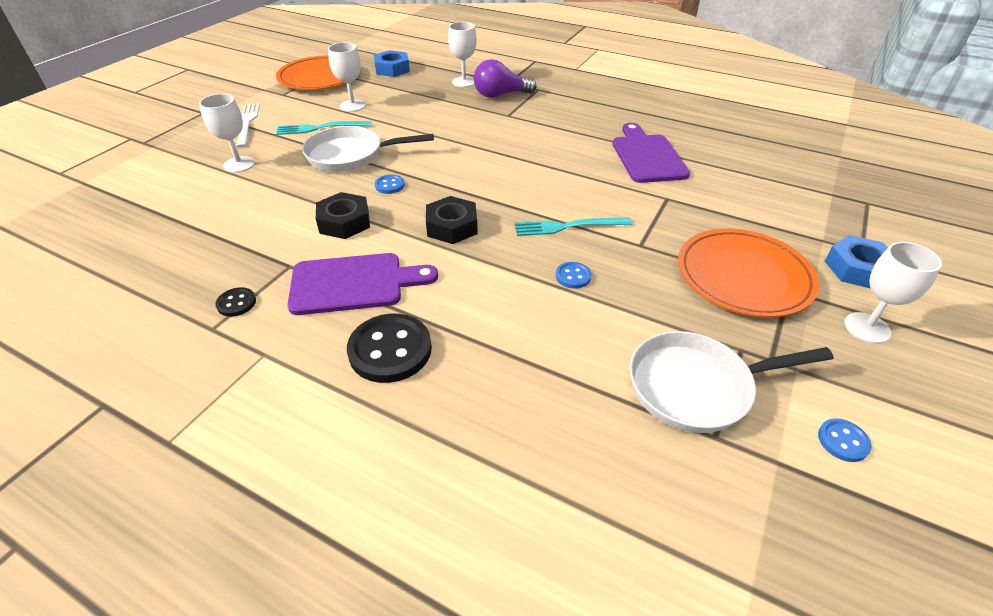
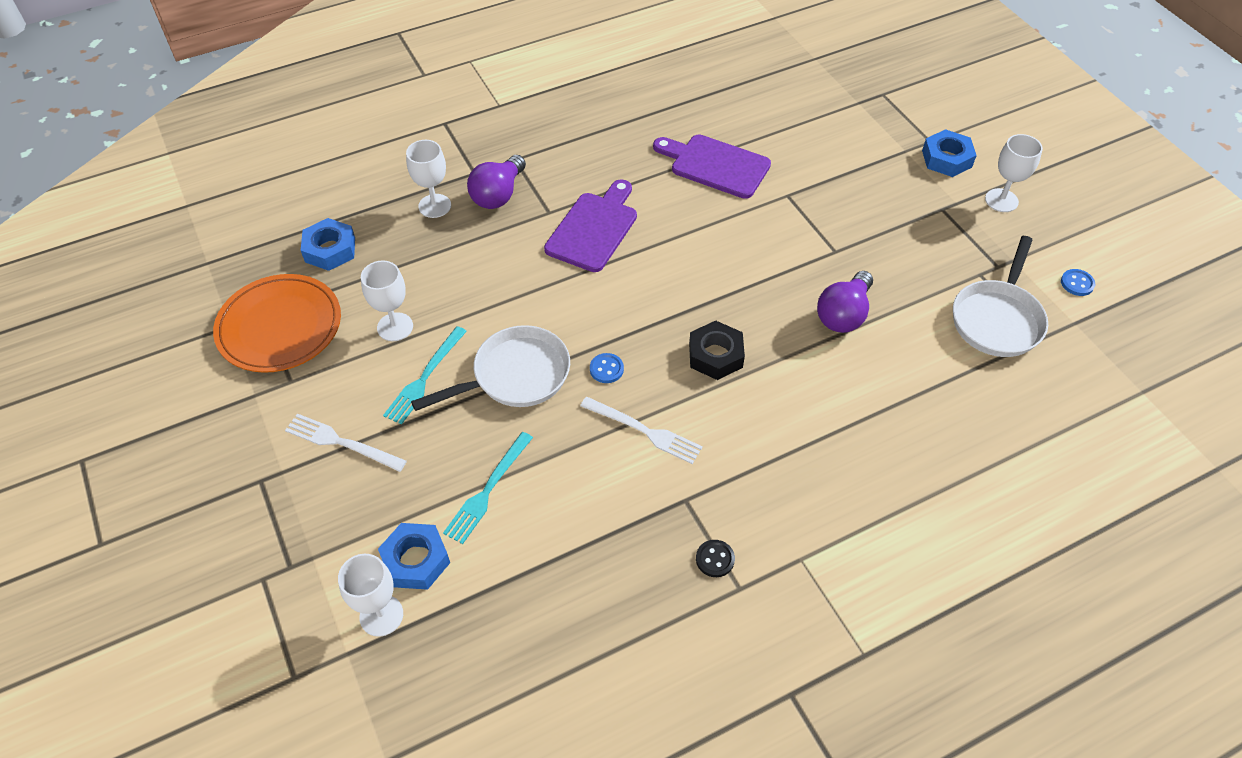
camera: 55 degrees left, 10 degrees up
(168, 178) = (416, 560): none -> blue nut
(239, 164) = (445, 482): white goblet -> white goblet (381, 615)
(344, 222) = (644, 431): black nut -> white fork
(350, 155) = (515, 376): white pan -> white pan turned 150 degrees counterclockwise
(354, 283) = (748, 461): purple cutting board -> purple cutting board (594, 228)
(390, 350) = (851, 471): black button -> none
(568, 226) = (777, 279): turquoise fork -> turquoise fork (488, 490)
(573, 276) = (843, 314): blue button -> purple light bulb
(743, 276) = (913, 221): orange plate -> none

